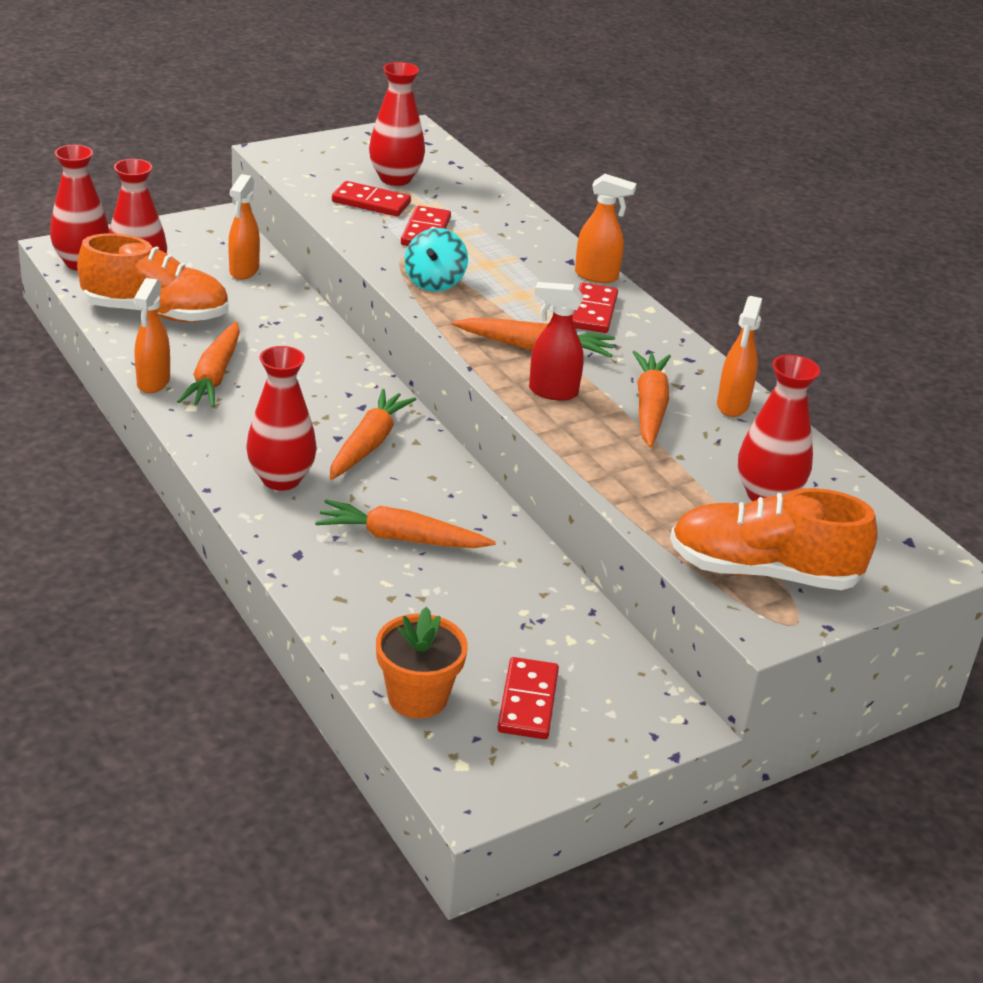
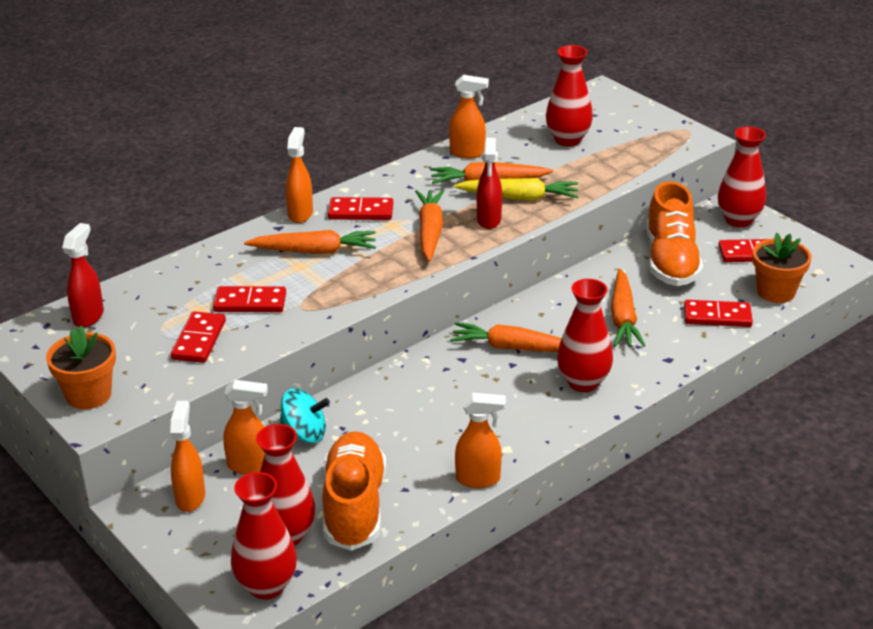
camera: 95 degrees left, 0 degrees up
(214, 376) = (451, 445): orange carrot -> orange carrot (314, 251)
(216, 242) = (190, 497): none -> orange spray bottle
(310, 152) = (89, 395): none -> orange flower pot
(375, 621) = (717, 316): none -> red domino
(395, 179) = (140, 333): red vase -> red vase (738, 220)
(433, 159) = (89, 316): none -> red spray bottle
(434, 282) = (344, 287): turquoise spinning top -> turquoise spinning top (304, 434)
(604, 424) = (519, 198): none -> yellow carrot
(763, 572) = (647, 139): orange shoe -> orange shoe (671, 261)

